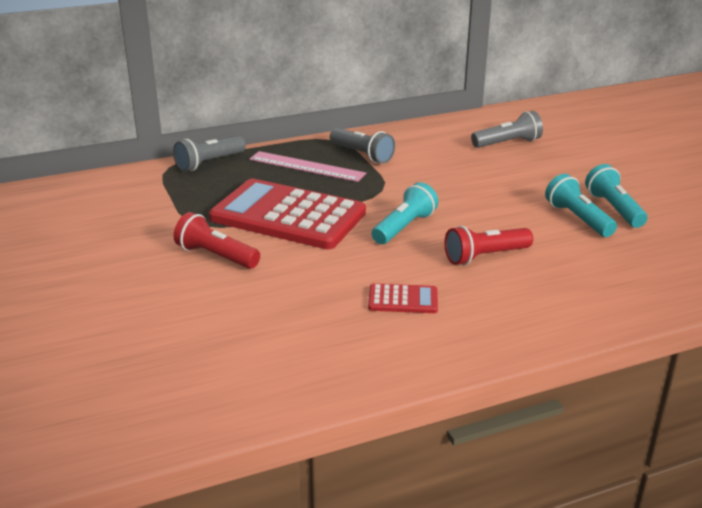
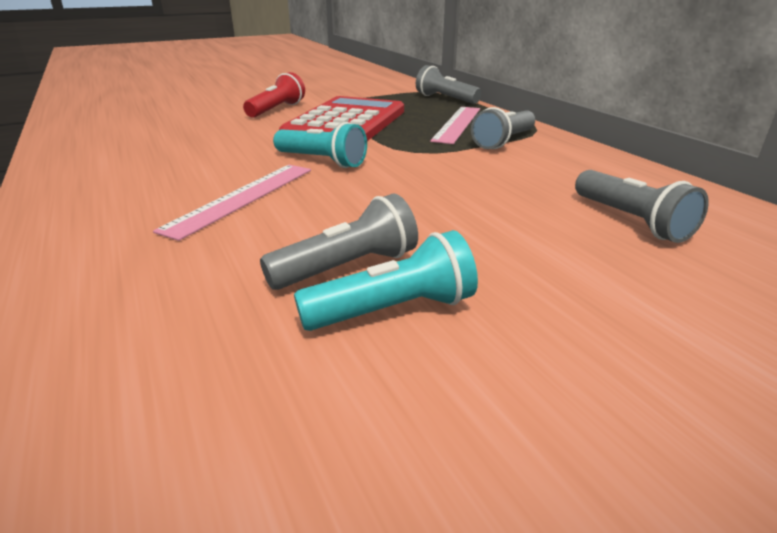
camera: 85 degrees right, 0 degrees up
(403, 300) = (170, 162): red calculator -> none
(485, 256) = (242, 198): red flashlight -> pink ruler
(578, 219) = (347, 267): turquoise flashlight -> grey flashlight

